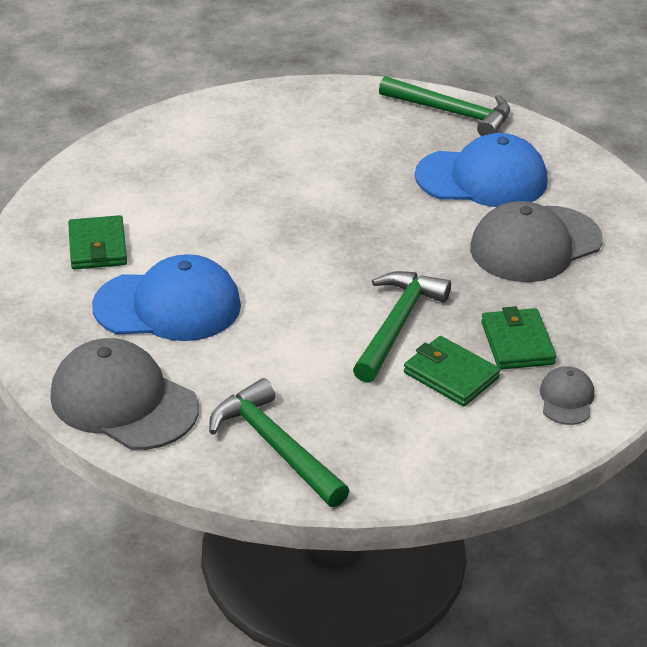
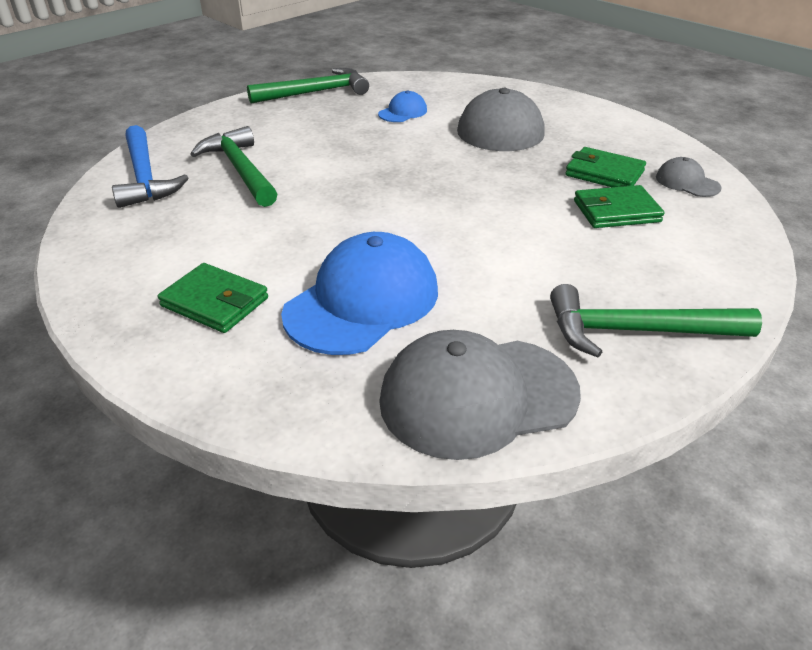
camera: 50 degrees left, 0 degrees up
(202, 124) = (145, 177): none -> blue hammer
(397, 325) = (529, 207): green hammer -> green hammer (240, 170)
(482, 179) = (403, 112): blue cap -> blue cap, size x0.48

